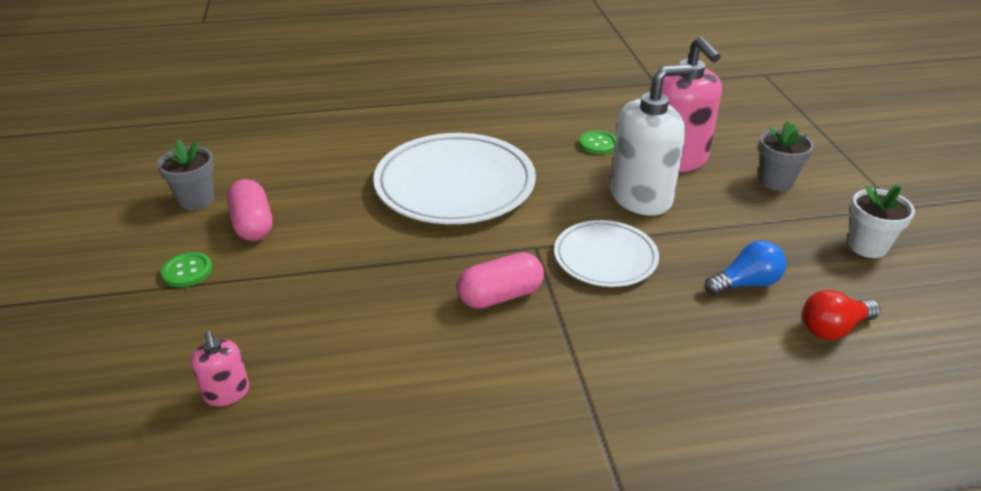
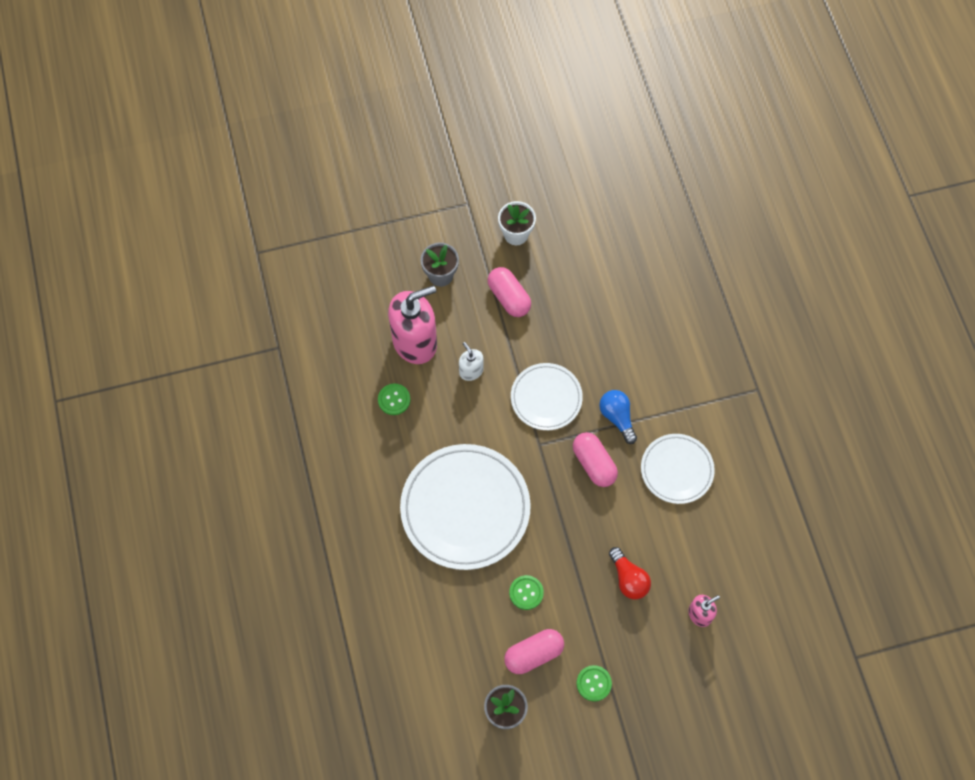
camera: 95 degrees left, 30 degrees up
(333, 223) = (526, 593): none -> green button
(479, 390) = (676, 470): none -> white plate
(641, 197) = (471, 371): white soap dispenser -> white soap dispenser, size x0.47
(746, 283) = (563, 314): blue light bulb -> blue light bulb (617, 417)
(759, 234) = (509, 297): none -> pink capsule
(833, 328) = (599, 273): red light bulb -> red light bulb (628, 579)

